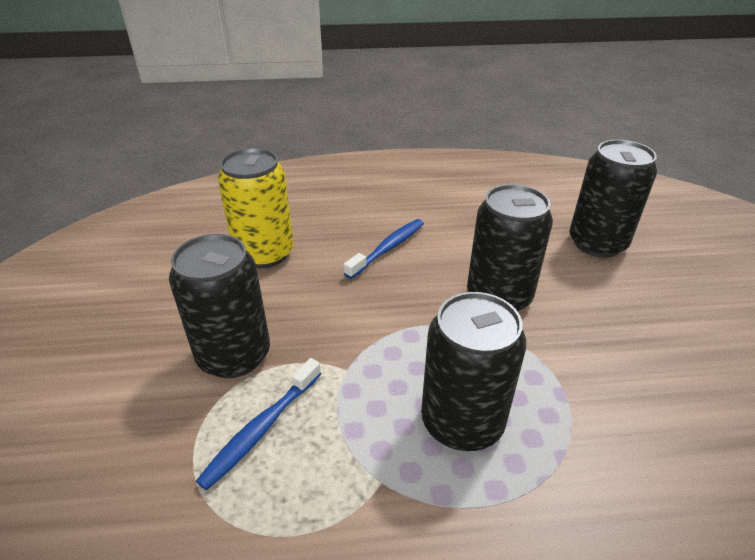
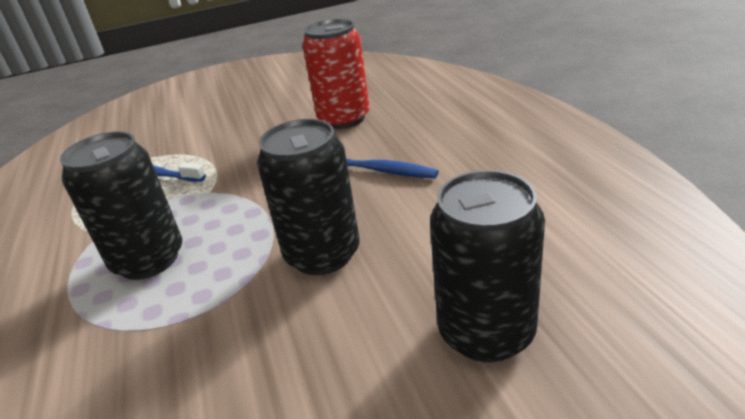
camera: 80 degrees right, 5 degrees down
(234, 355) = (220, 145): black can -> none
(264, 253) = (344, 119): yellow can -> red can

